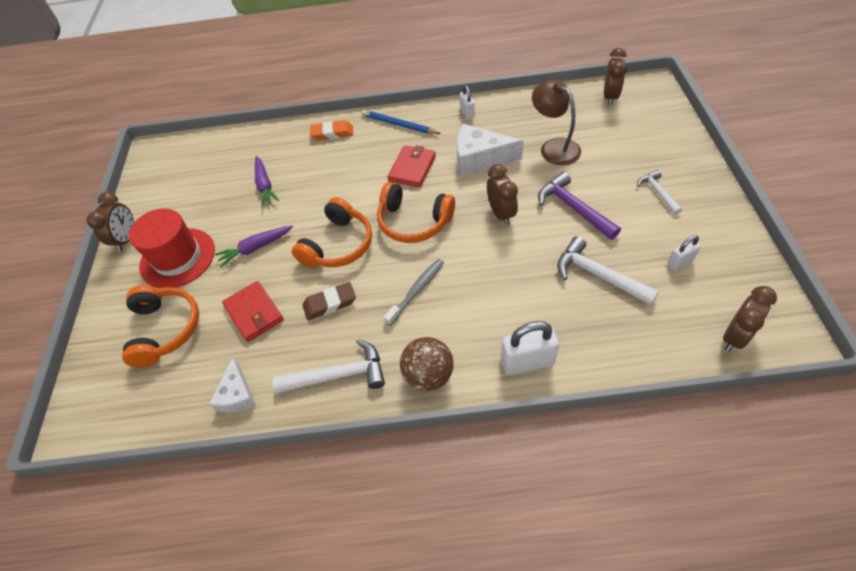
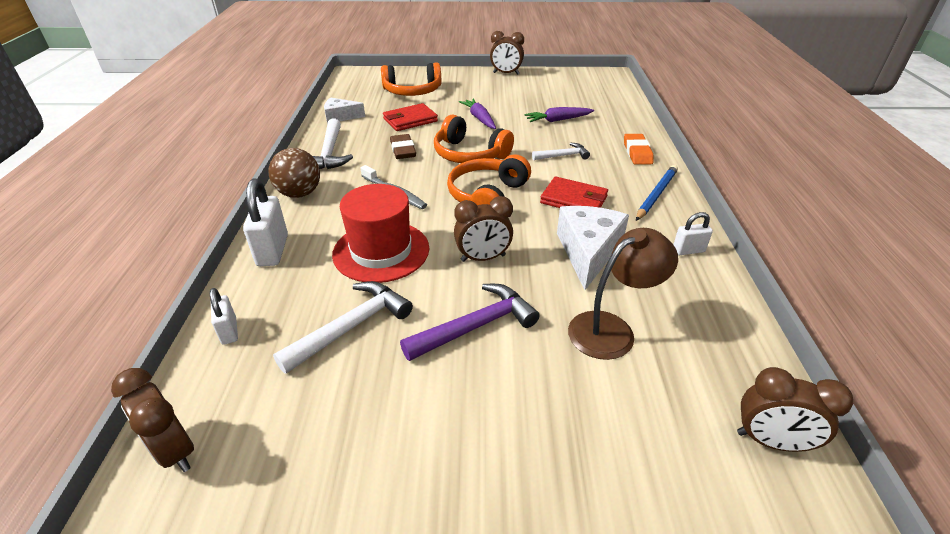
camera: 90 degrees right, 15 degrees down
(177, 258) = (480, 91): red hat -> red hat (381, 251)
(657, 192) = (486, 442): white hammer -> white hammer (563, 156)
(680, 262) = (331, 426): white padlock -> white padlock (229, 331)

